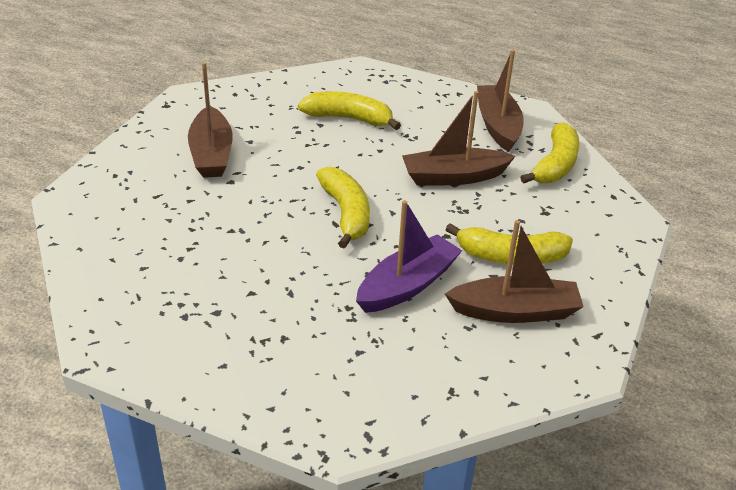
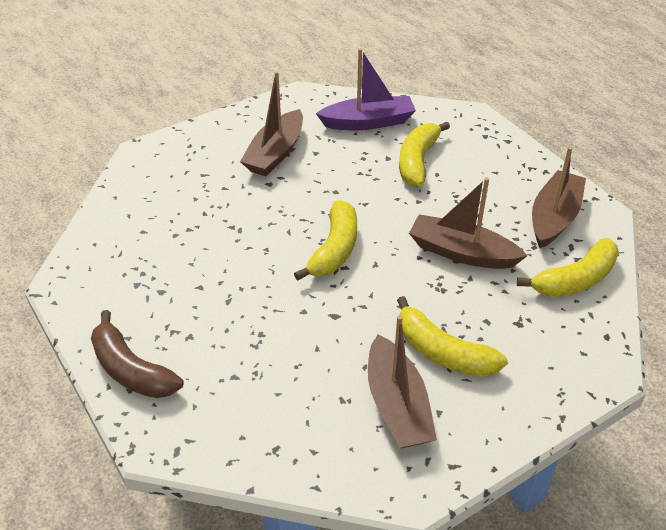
camera: 35 degrees right, 5 degrees up
(255, 390) = (131, 369): none -> brown banana
(349, 118) = (418, 161): yellow banana -> yellow banana turned 120 degrees counterclockwise
(407, 285) = (326, 337): purple boat -> purple boat (368, 122)
(515, 311) = (397, 405): brown boat -> brown boat turned 45 degrees clockwise

